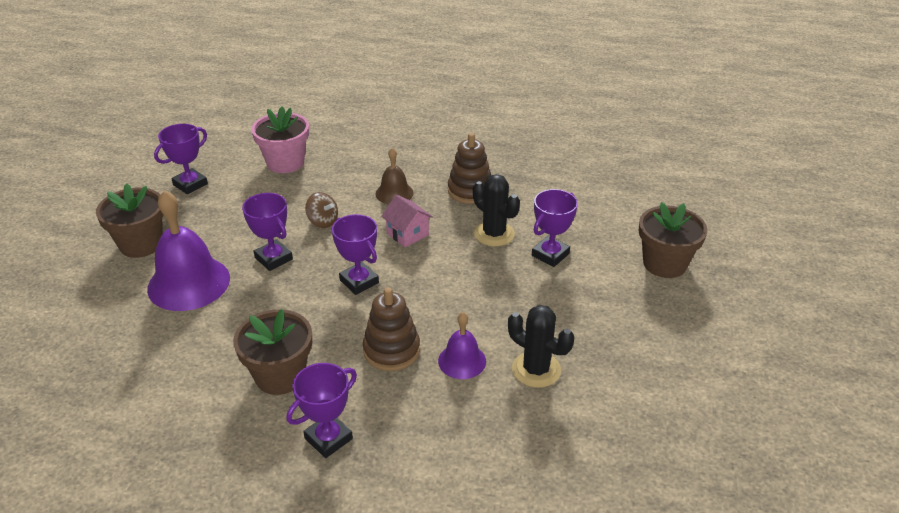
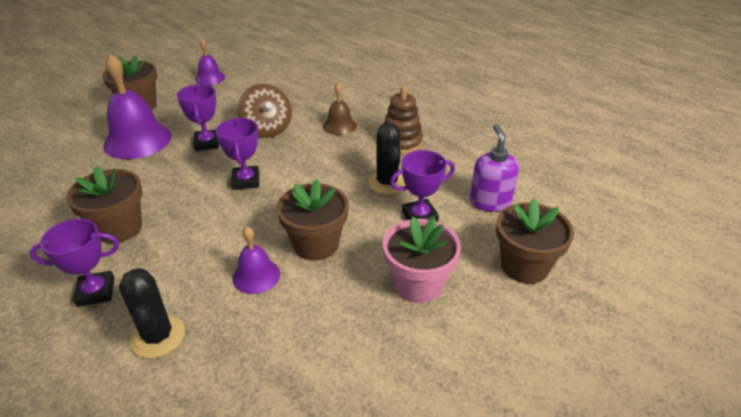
camera: 30 degrees right, 0 degrees up
(190, 184) = (210, 78): purple trophy -> purple bell
(285, 163) = (285, 82): pink flower pot -> pink flower pot (418, 284)
(323, 221) = (267, 129): brown spinning top -> brown spinning top, size x1.68
(391, 350) = (213, 243): brown stacking toy -> none
(407, 234) = (318, 159): pink house -> none
(486, 313) = (316, 244): none -> brown flower pot
(536, 370) = (308, 312): black cactus -> black cactus (158, 336)
(595, 219) = (490, 201): none -> purple soap dispenser

